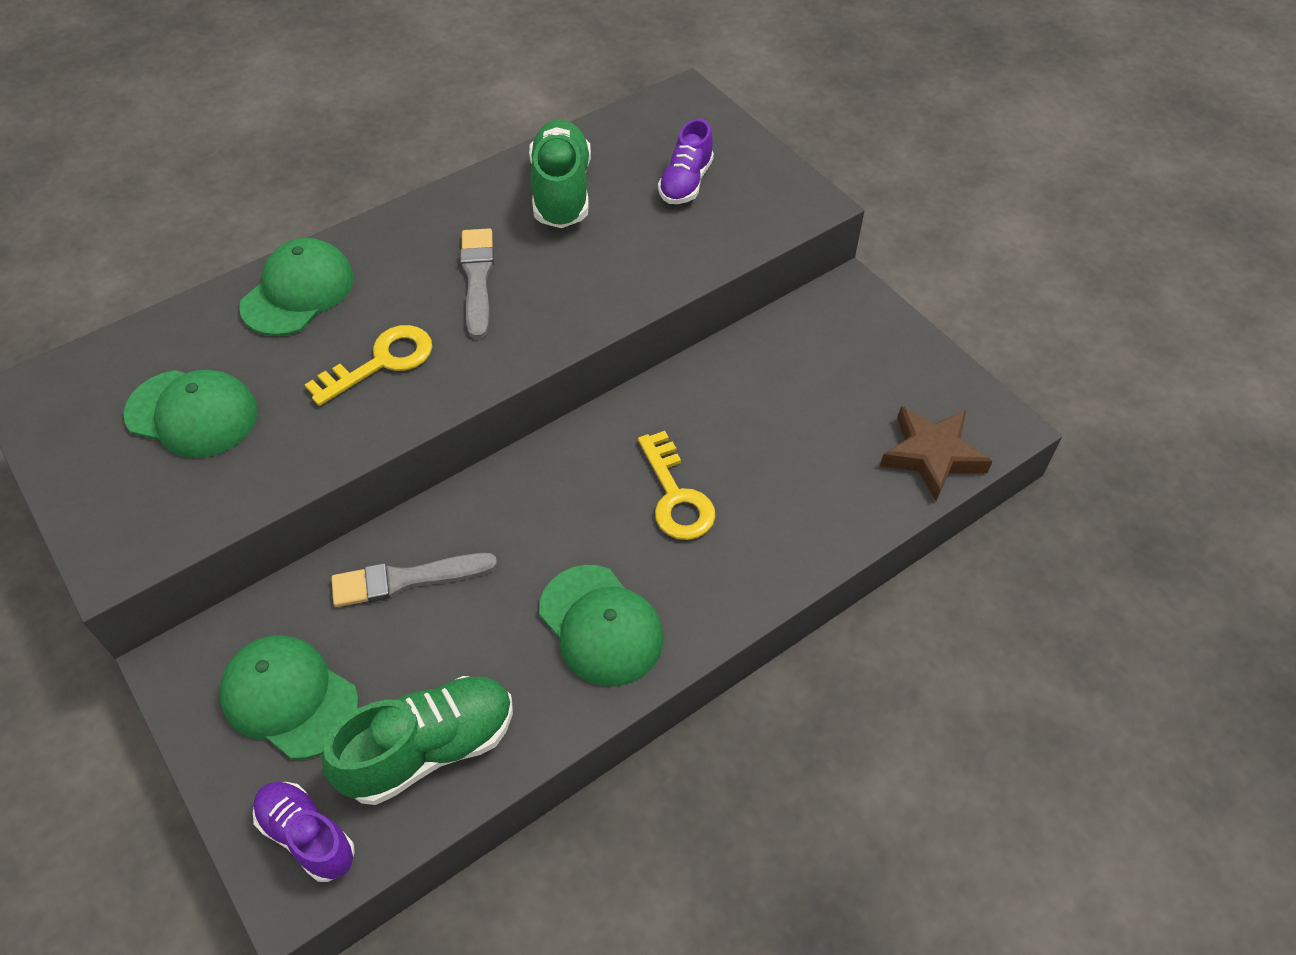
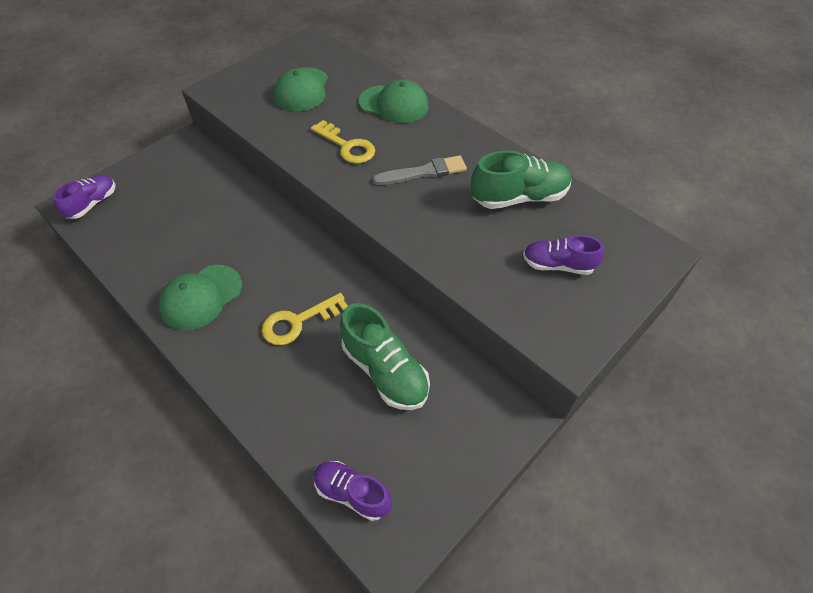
camera: 80 degrees right, 0 degrees up
(289, 698) = (166, 180): green cap -> none
(407, 579) = (233, 207): grey brush -> none
(430, 748) = (132, 237): green shoe -> green shoe (385, 371)
(932, 455) = (352, 493): brown star -> purple shoe

